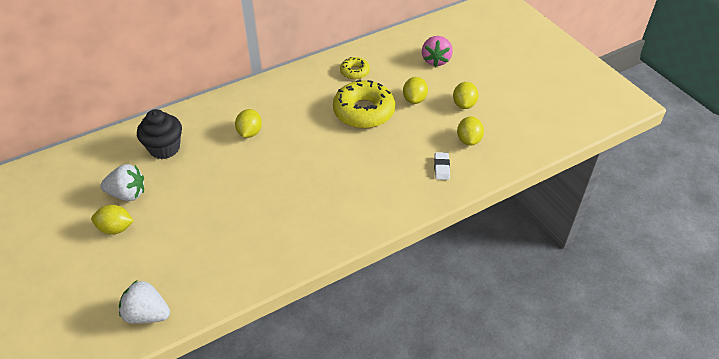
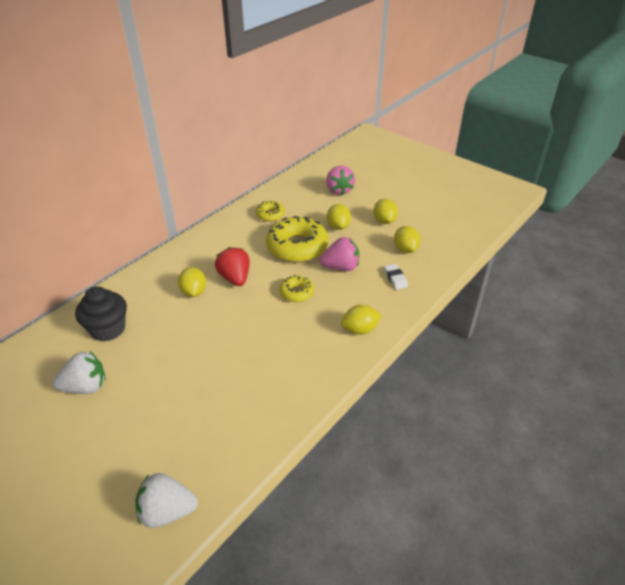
camera: 20 degrees left, 5 degrees down
(116, 228) = (87, 427): yellow lemon -> yellow lemon (360, 329)
(291, 128) = (235, 278): none -> red strawberry
(340, 157) = (296, 293): none -> yellow donut
(394, 143) = (341, 267): none -> pink strawberry

